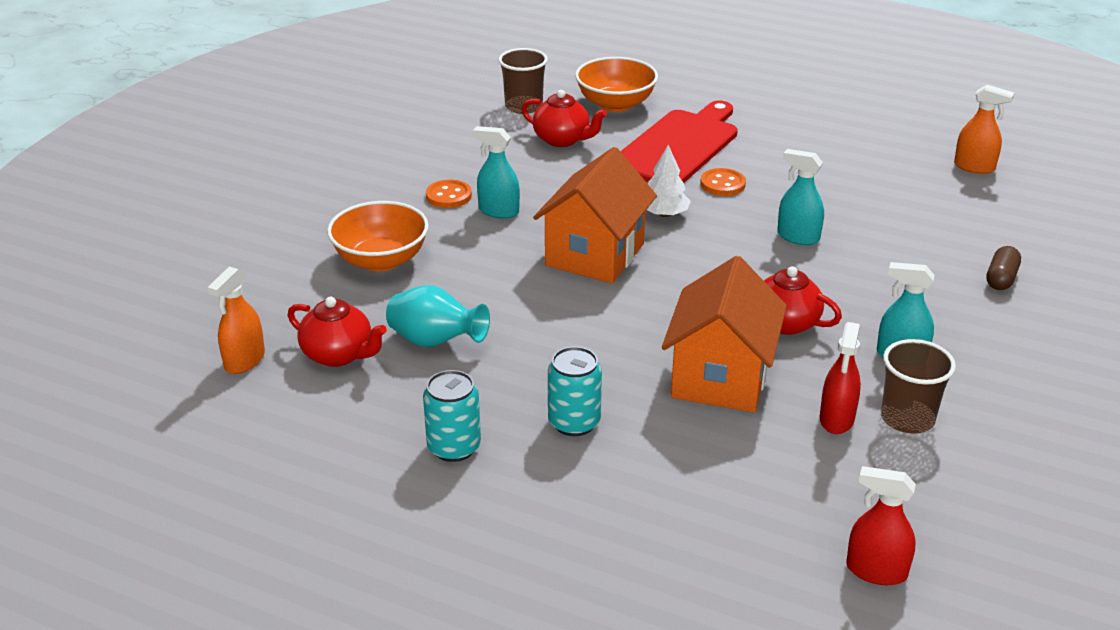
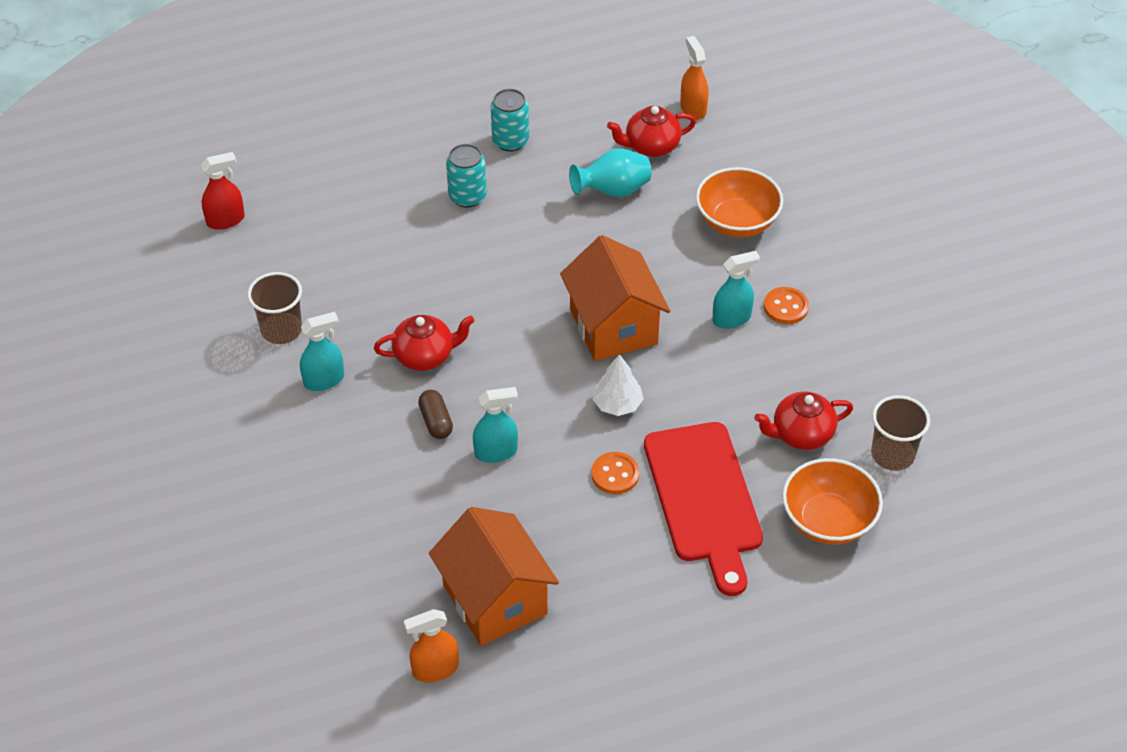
camera: 135 degrees right, 15 degrees up
(720, 377) = (419, 283): orange house -> orange house (495, 599)
(836, 419) = (323, 300): red spray bottle -> none
(1001, 279) = (309, 515): brown capsule -> brown capsule (436, 421)

